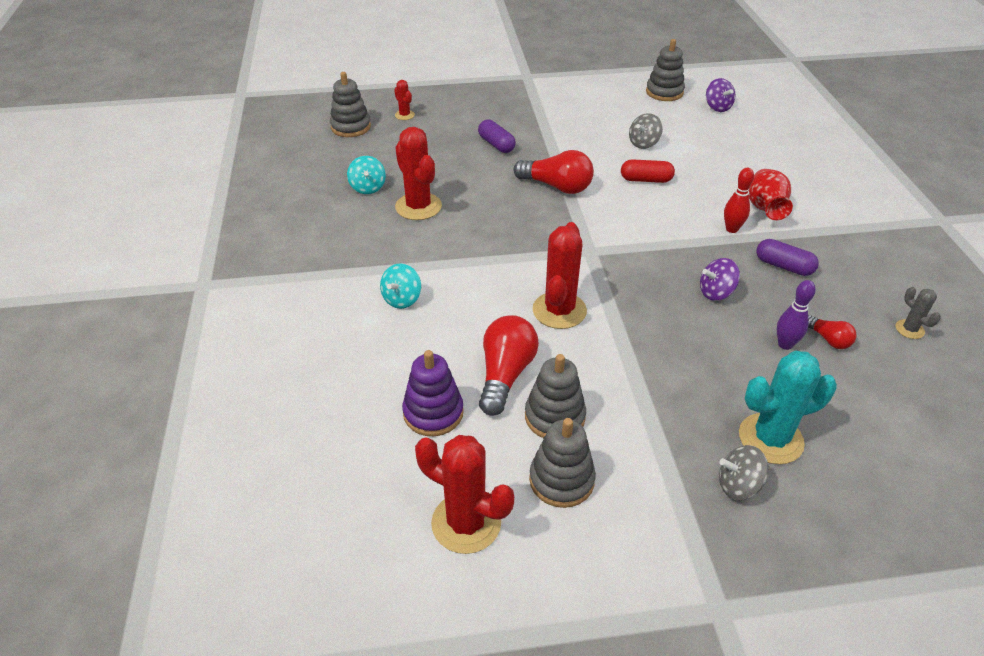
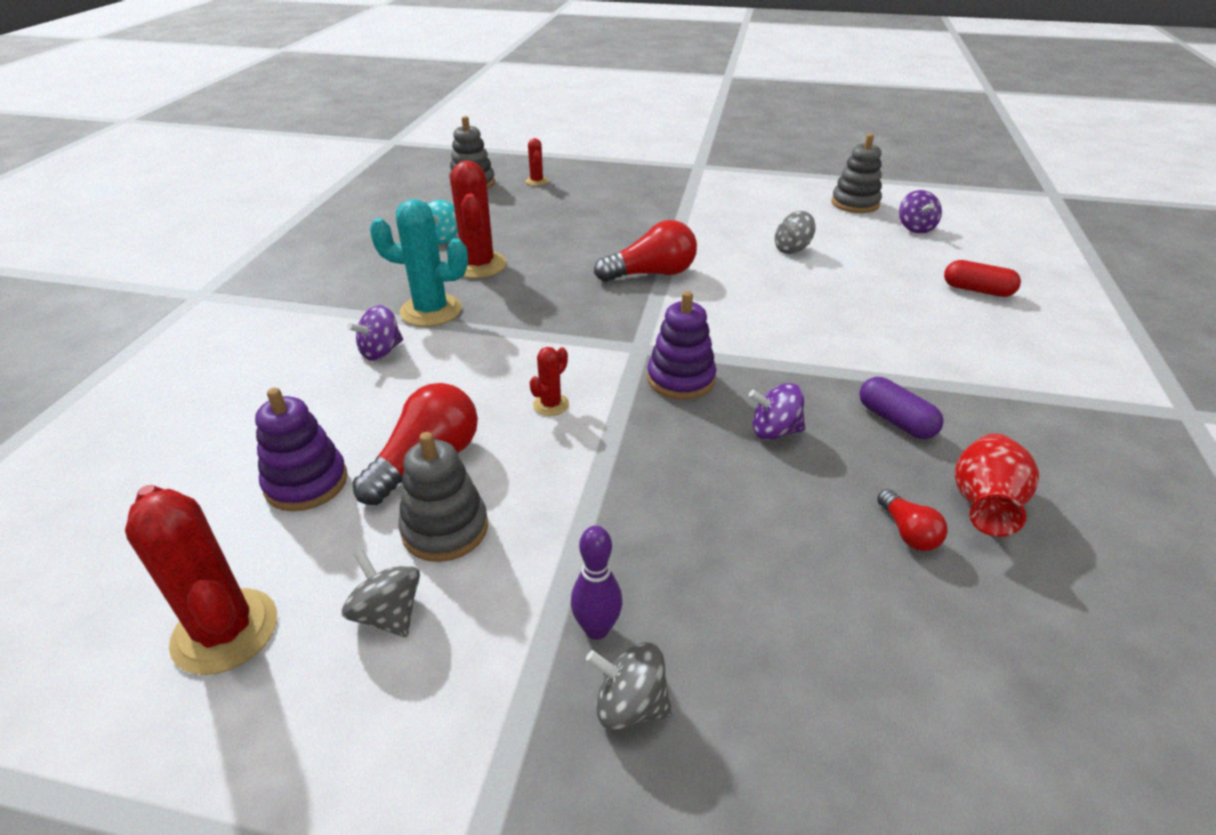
camera: 20 degrees right, 5 degrees down
(402, 299) = (381, 351): turquoise spinning top -> purple spinning top
(496, 144) = (614, 222): purple capsule -> none
(557, 186) = (651, 274): red light bulb -> red light bulb turned 60 degrees counterclockwise
(559, 310) = (551, 405): red cactus -> red cactus, size x0.50
(561, 480) = (388, 614): grey stacking toy -> grey spinning top
(633, 269) = (680, 379): none -> purple stacking toy
(646, 180) = (768, 286): red capsule -> red capsule (977, 290)
(731, 229) = (847, 361): red bowling pin -> none
(765, 209) = (911, 347): red vase -> red vase (983, 505)
(770, 439) = (726, 650): turquoise cactus -> turquoise cactus (431, 311)
(785, 344) = (834, 522): purple bowling pin -> purple bowling pin (597, 629)
(909, 329) = (1055, 552): grey cactus -> none

